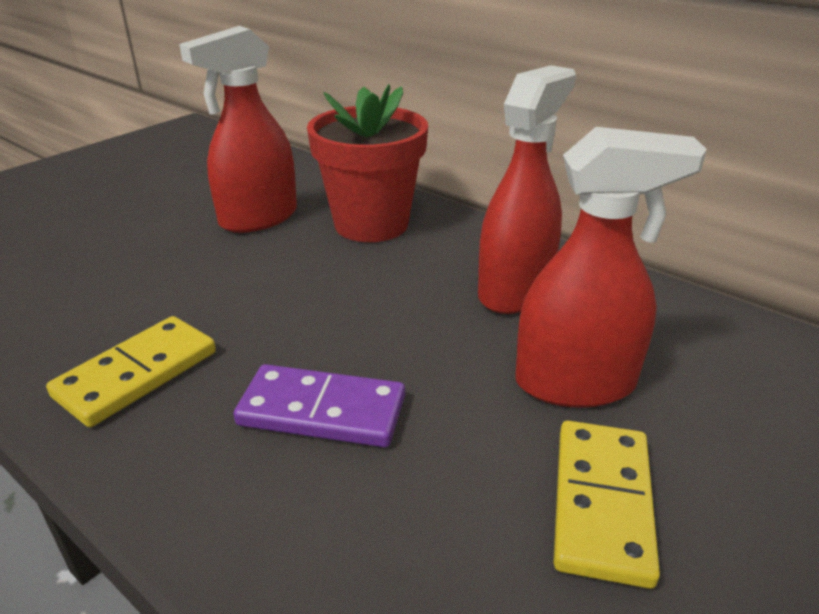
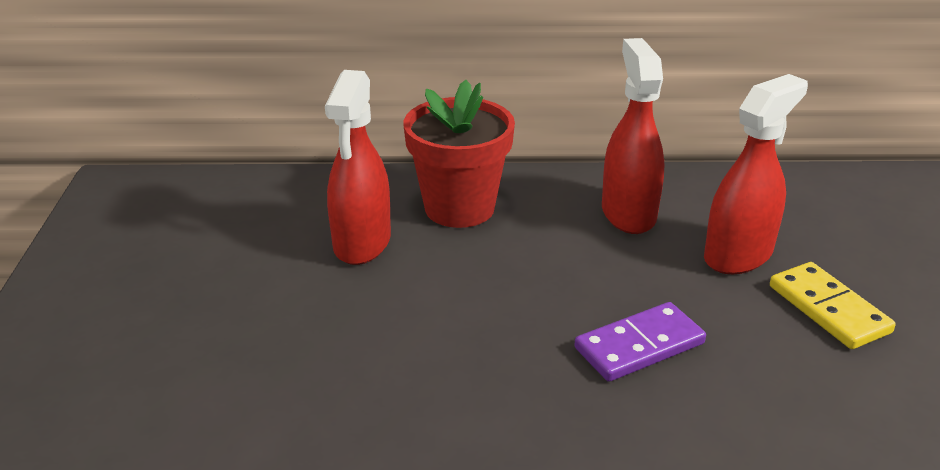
camera: 40 degrees left, 0 degrees up
(137, 374) = (490, 394): yellow domino -> none

